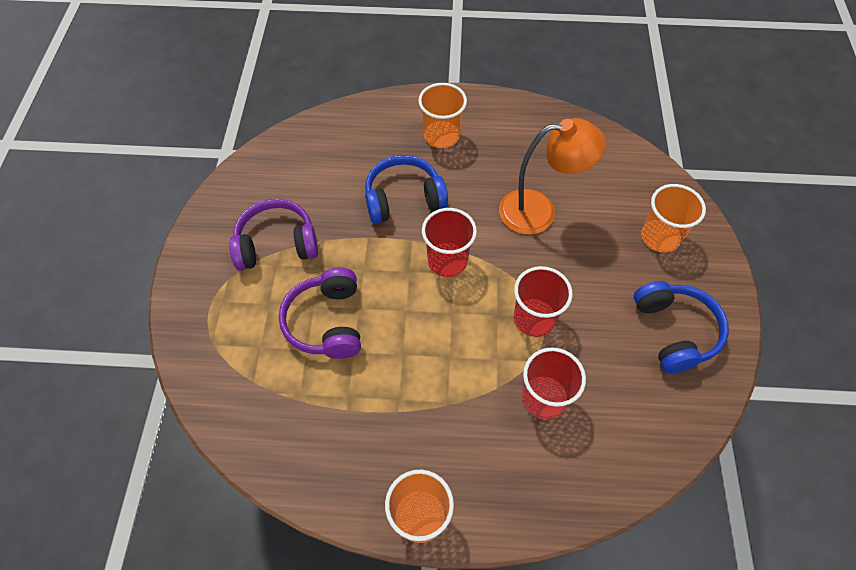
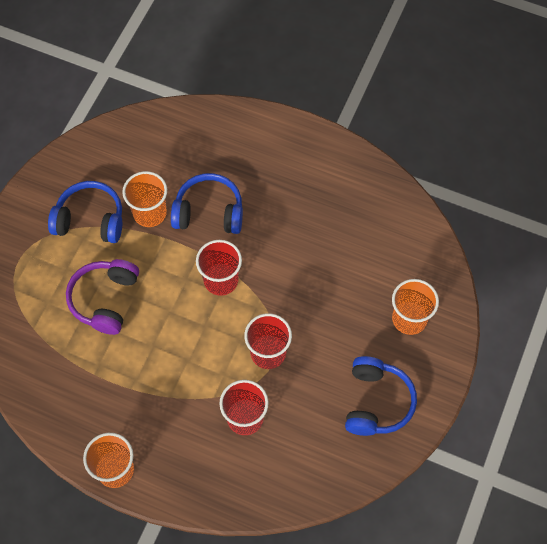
camera: 20 degrees right, 5 degrees up
(277, 244) = (90, 220): purple headphones -> blue headphones
(441, 136) = (266, 162): orange cup -> orange cup (149, 213)
(539, 211) = (318, 261): orange lamp -> none

